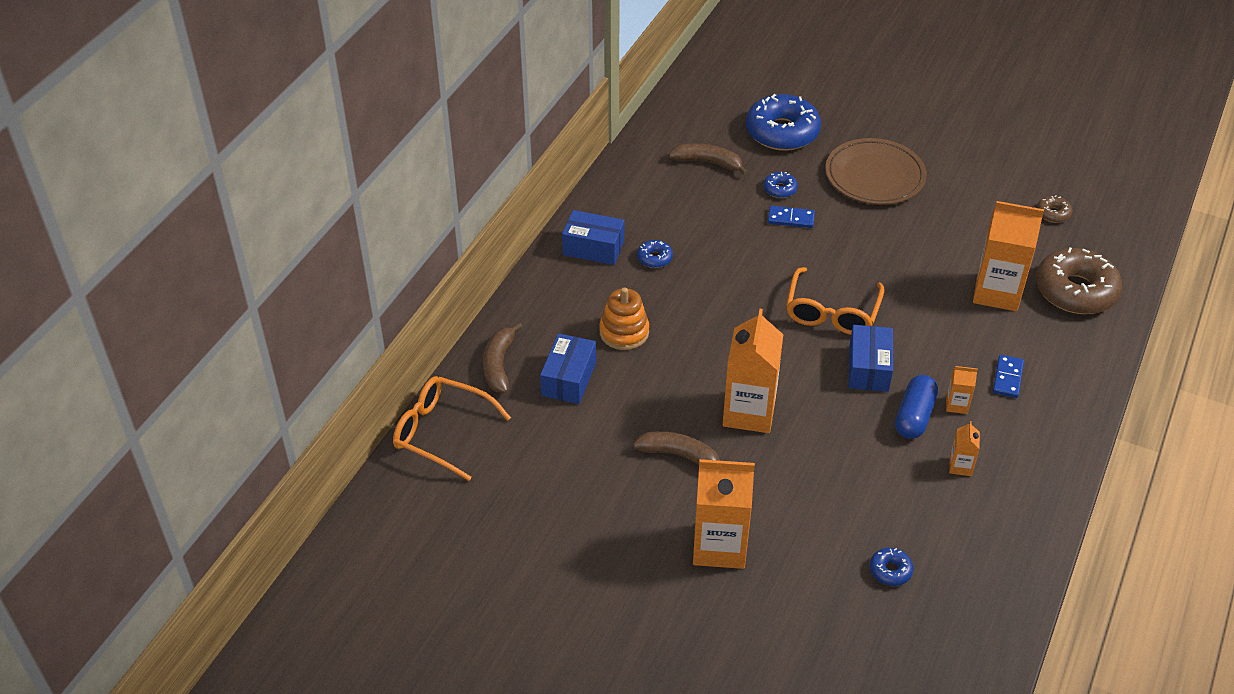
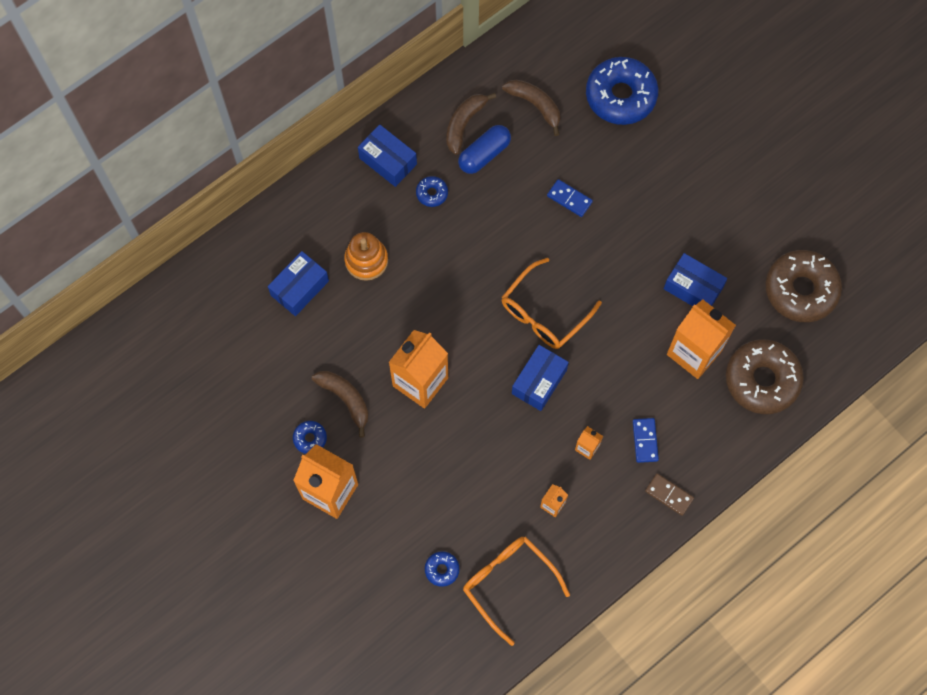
camera: 25 degrees right, 25 degrees up
(442, 432) = (180, 297): orange glasses -> orange glasses (509, 583)
(499, 365) = (253, 250): brown banana -> brown banana (464, 124)
(780, 189) = (579, 162): blue donut -> blue donut (310, 438)
(874, 176) = (671, 181): brown plate -> none
(914, 416) = (546, 443): blue capsule -> blue capsule (484, 154)
(956, 245) = (693, 288): none -> blue box
(1007, 378) = (645, 441): blue domino -> blue domino turned 45 degrees counterclockwise
(1053, 213) = (801, 290): brown donut -> brown donut, size x2.28
(1066, 413) = (669, 495): none -> brown domino

